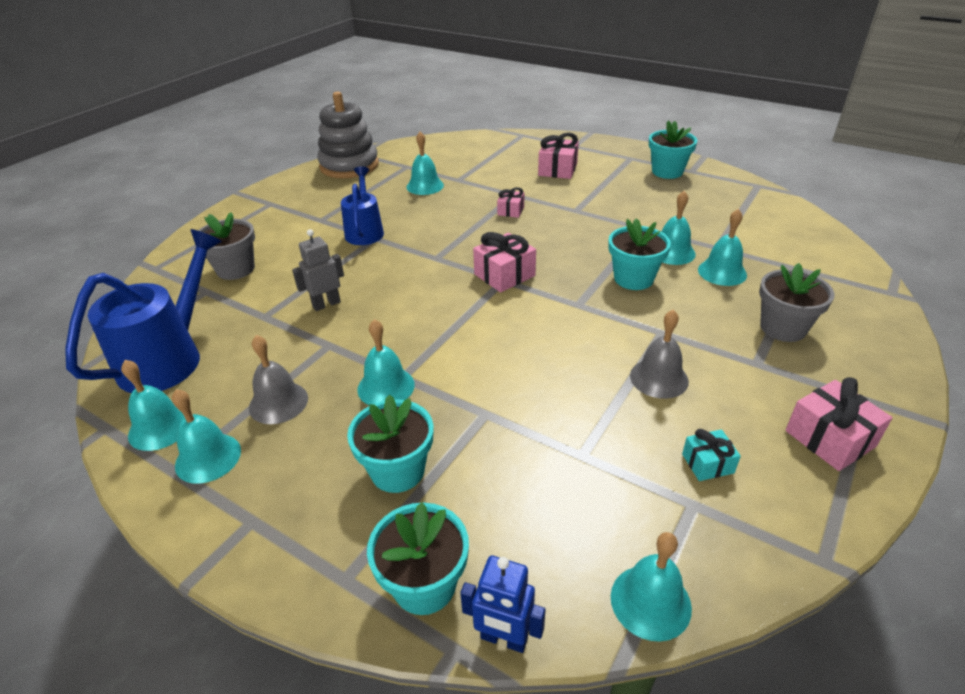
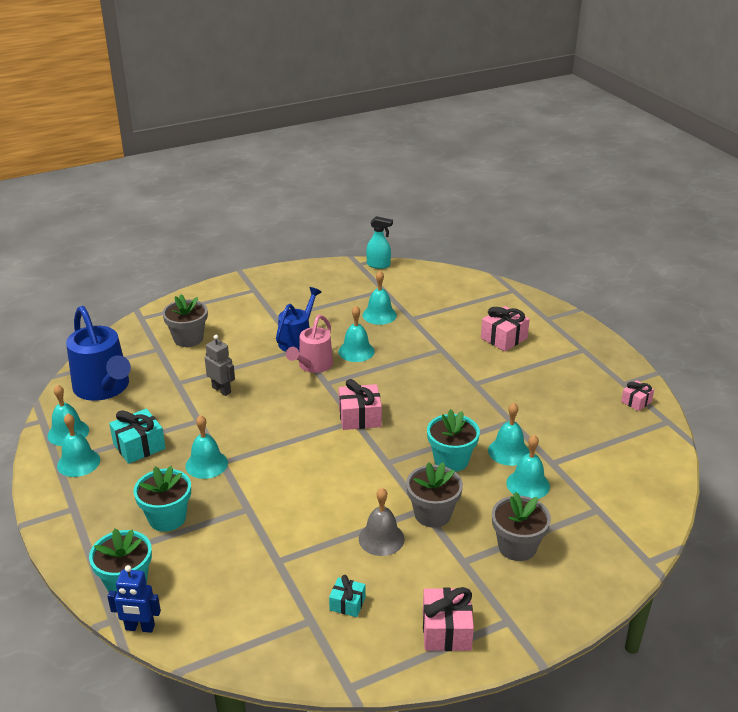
camera: 30 degrees right, 5 degrees down
(170, 357) = (104, 389): blue watering can -> blue watering can turned 90 degrees clockwise
(278, 402) = (139, 446): grey bell -> turquoise gift
(326, 304) = (221, 390): grey robot -> grey robot turned 45 degrees clockwise
(349, 166) = (340, 273): grey stacking toy -> none
(380, 149) = (378, 265): none -> turquoise spray bottle
(405, 248) = (312, 366): none -> pink watering can
(503, 639) = (140, 628): blue robot -> blue robot turned 45 degrees counterclockwise
(510, 211) = (422, 364): pink gift -> pink gift (636, 401)
(650, 602) = (229, 652): turquoise bell -> turquoise bell (356, 351)
(667, 172) = (599, 376): turquoise flower pot -> none
(677, 333) = (432, 514): none -> grey flower pot

